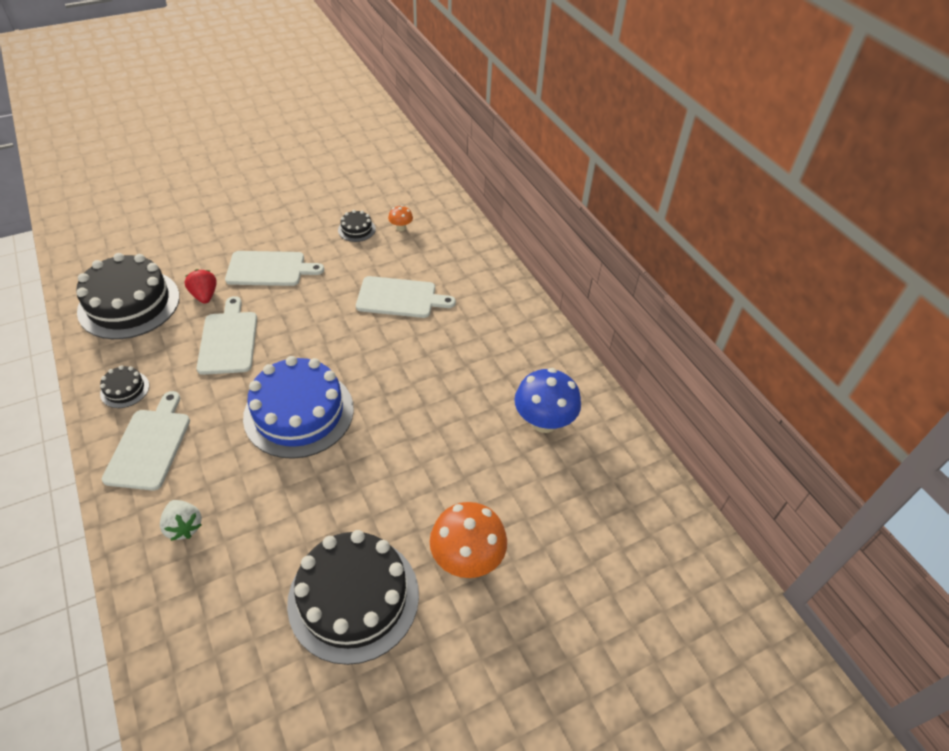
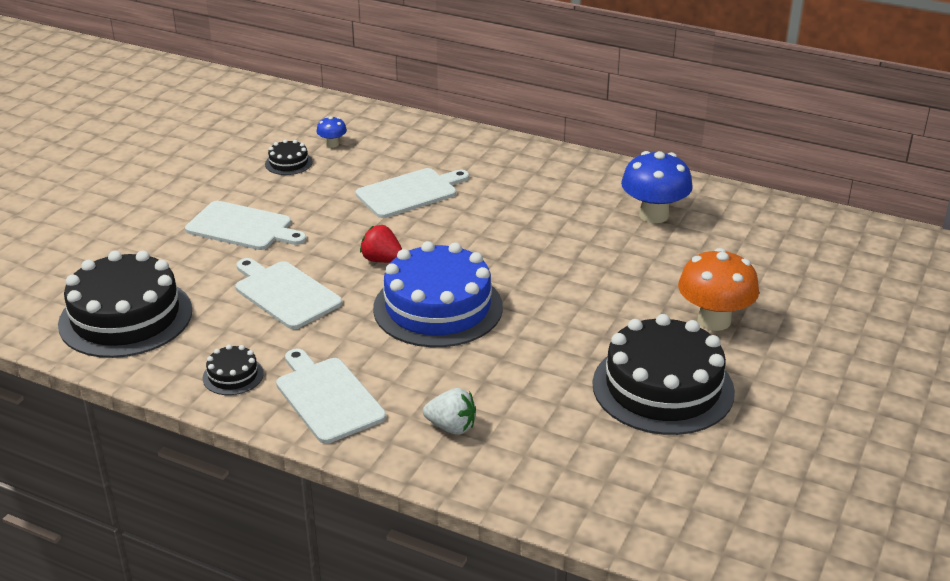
camera: 35 degrees left, 15 degrees down
(205, 295) = (204, 275): red strawberry -> red strawberry (382, 260)
(269, 269) = (243, 227): white cutting board -> white cutting board turned 60 degrees clockwise
(401, 227) = (332, 144): orange mushroom -> blue mushroom

